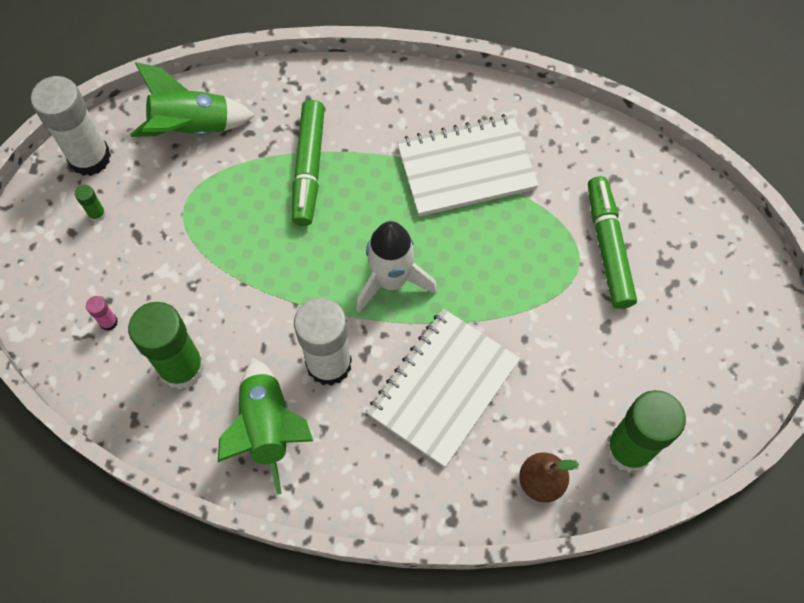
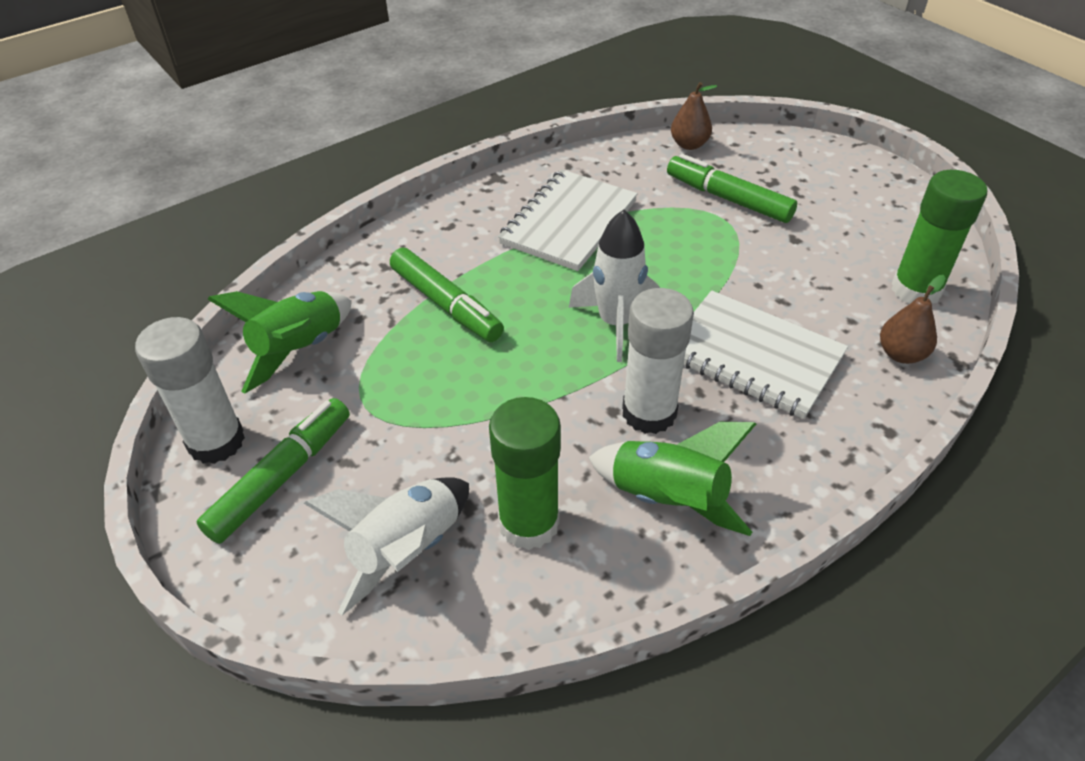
camera: 45 degrees left, 20 degrees down
(97, 214) = (281, 477): green glue stick -> green marker
(108, 322) = (407, 550): pink glue stick -> white rocket
(443, 388) = (753, 356): white notebook -> white notebook turned 45 degrees counterclockwise
(651, 169) = (689, 145): none -> brown pear

